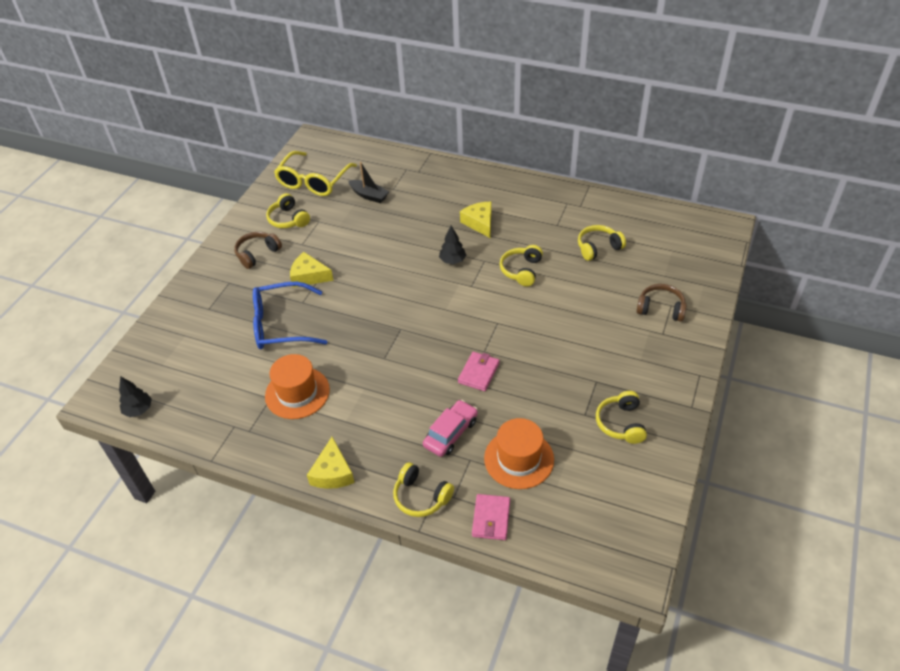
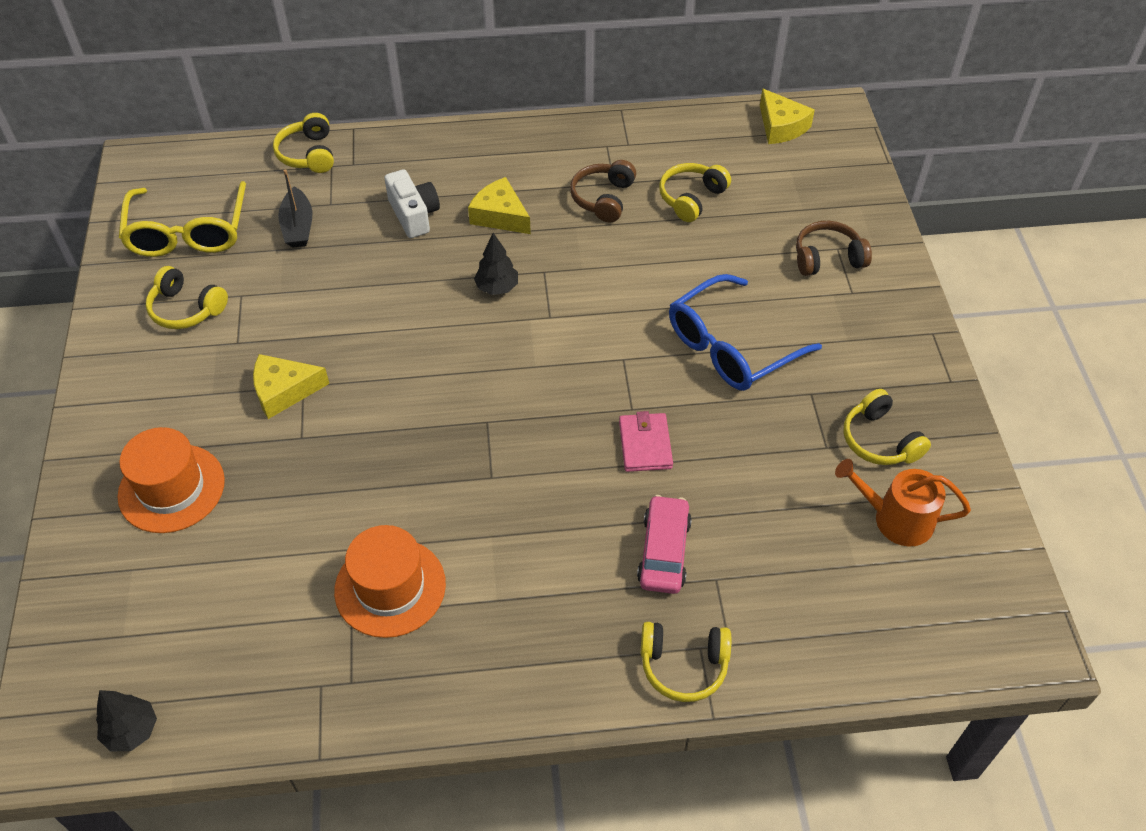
camera: 30 degrees left, 5 degrees up
(257, 254) = (169, 385): brown headphones -> brown headphones (603, 198)
(281, 325) = (290, 487): blue glasses -> blue glasses (731, 347)
(332, 472) = (529, 689): yellow cheese -> yellow cheese (781, 126)
(369, 195) = (298, 226): black boat -> black boat turned 75 degrees clockwise
(433, 208) = (414, 215): none -> white camera
(491, 518) = (800, 652): pink wallet -> none
(519, 459) = (781, 548): orange hat -> orange hat (171, 488)
(521, 270) = (607, 268): yellow headphones -> yellow headphones (308, 154)
(600, 471) = (896, 519): none -> orange watering can

